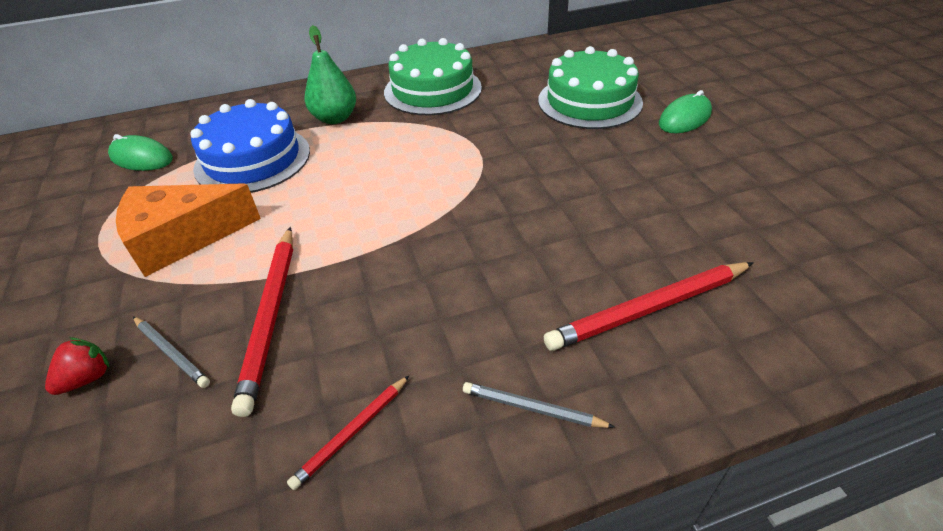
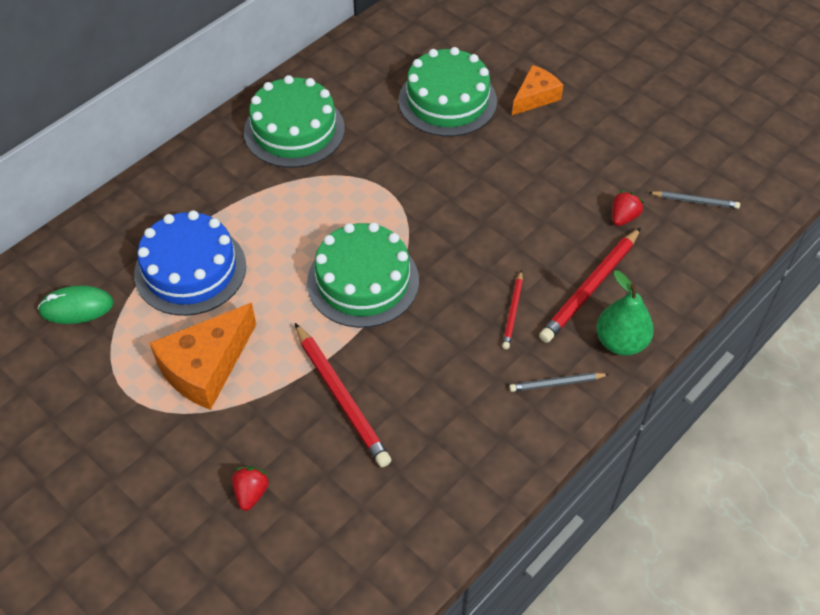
camera: 30 degrees left, 10 degrees up
(171, 353) = (294, 451): grey pencil -> grey pencil (695, 201)
(335, 118) = (227, 196): green pear -> green pear (621, 342)
(352, 433) = (461, 444): red pencil -> red pencil (513, 312)
(391, 215) = (363, 281): none -> green cake
(684, 118) = (535, 97): green mouse -> orange cheese
(735, 248) = (623, 217): none -> red strawberry

